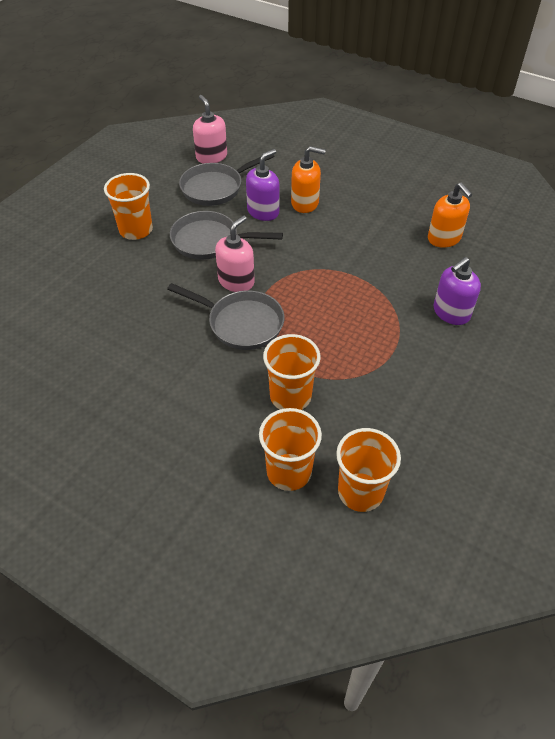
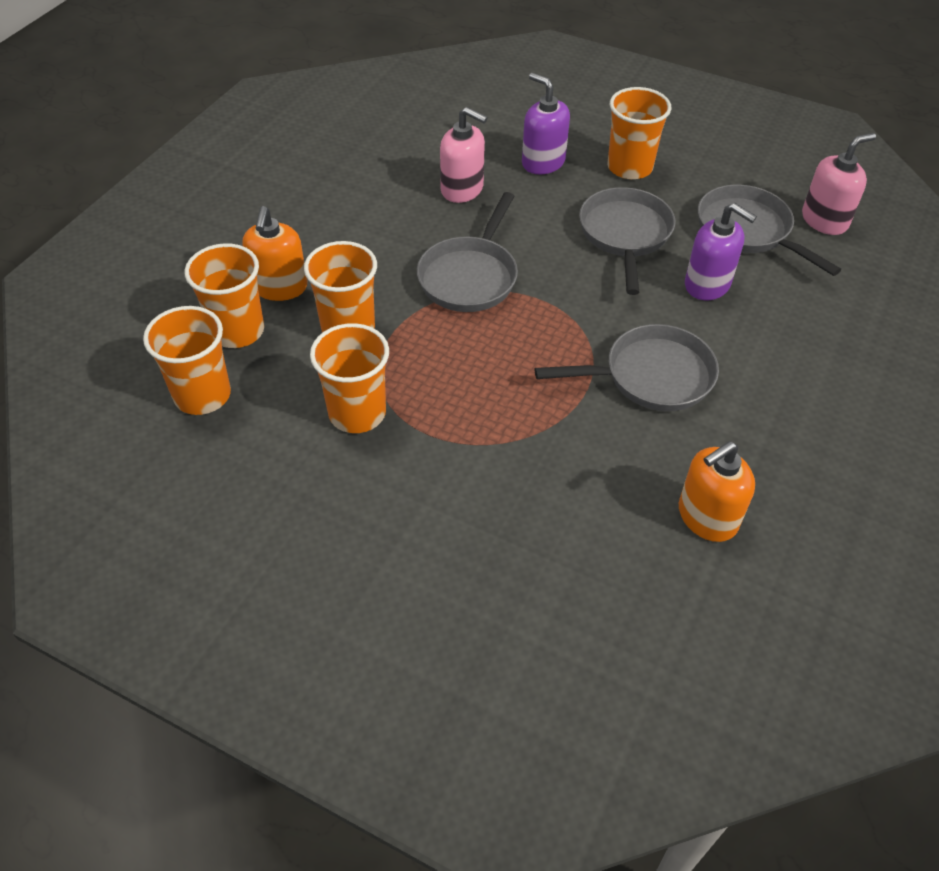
camera: 85 degrees right, 0 degrees up
(236, 281) = (548, 266): pink soap dispenser -> pink soap dispenser (462, 189)
(305, 203) = (744, 331): orange soap dispenser -> orange soap dispenser (280, 287)
(341, 245) = (651, 376): none -> grey pan
(376, 391) = (357, 413): none -> orange cup
(451, 312) = (519, 512): purple soap dispenser -> purple soap dispenser (543, 162)

